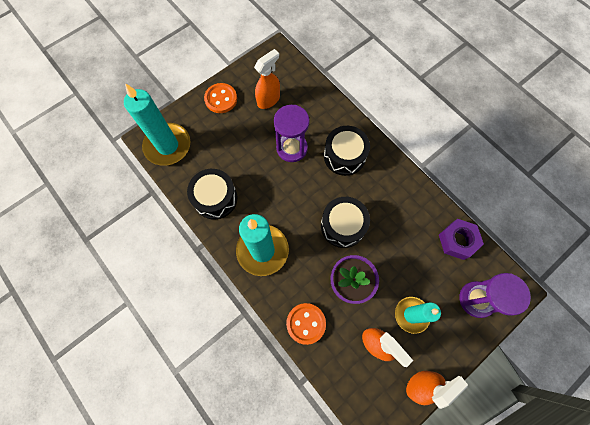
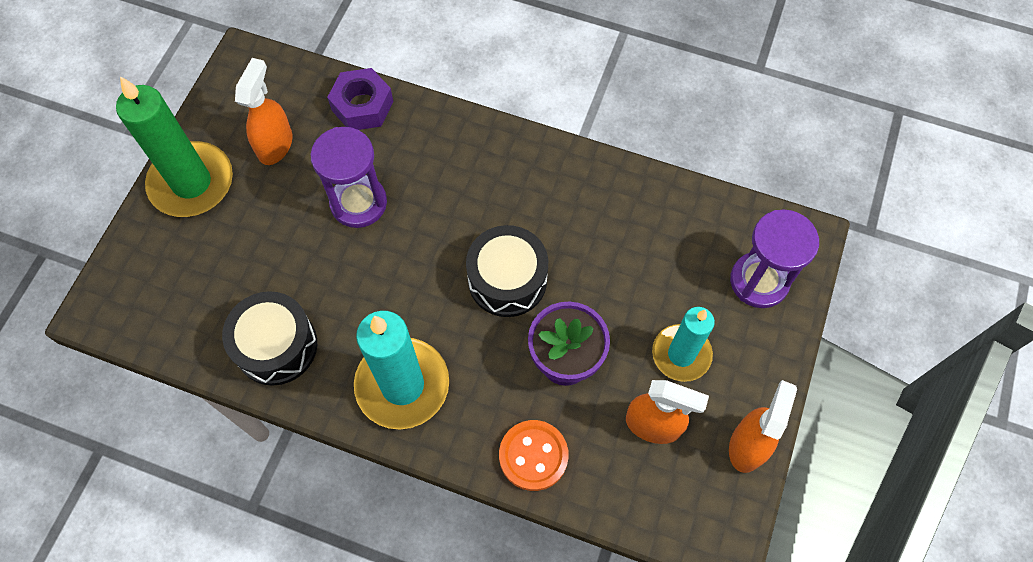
camera: 30 degrees left, 5 degrees down
(167, 146) = (142, 304): turquoise candle -> none
(221, 99) = (191, 182): orange button -> green candle
(344, 156) = (450, 173): black drum -> none
(457, 241) = (687, 212): purple nut -> purple nut (362, 106)

